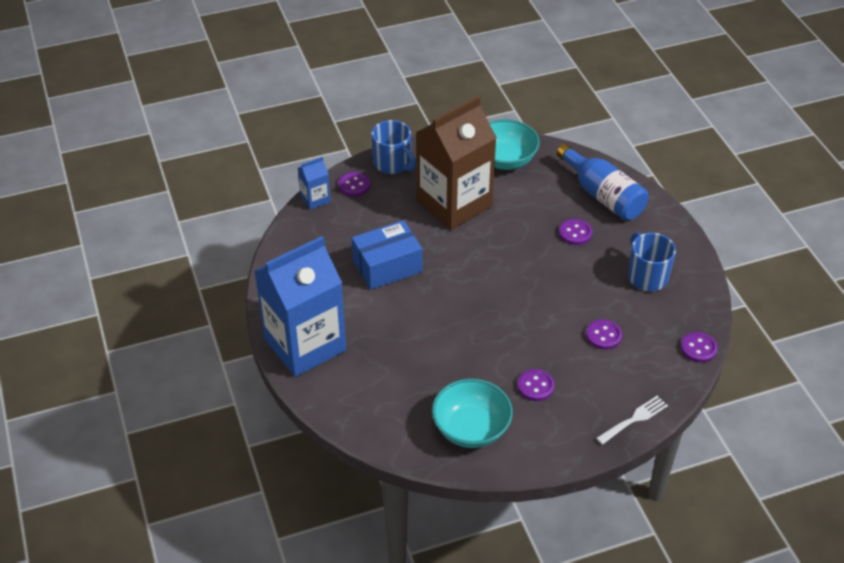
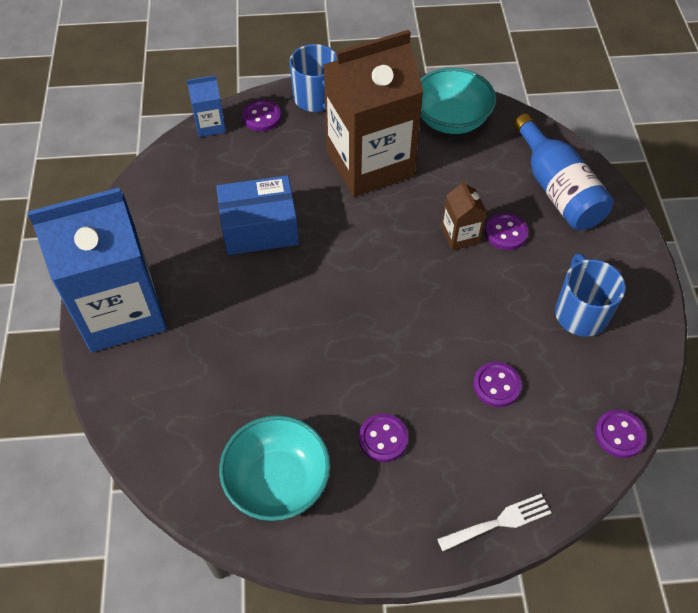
camera: 15 degrees right, 10 degrees up
(542, 241) = (460, 235): none -> brown carton

